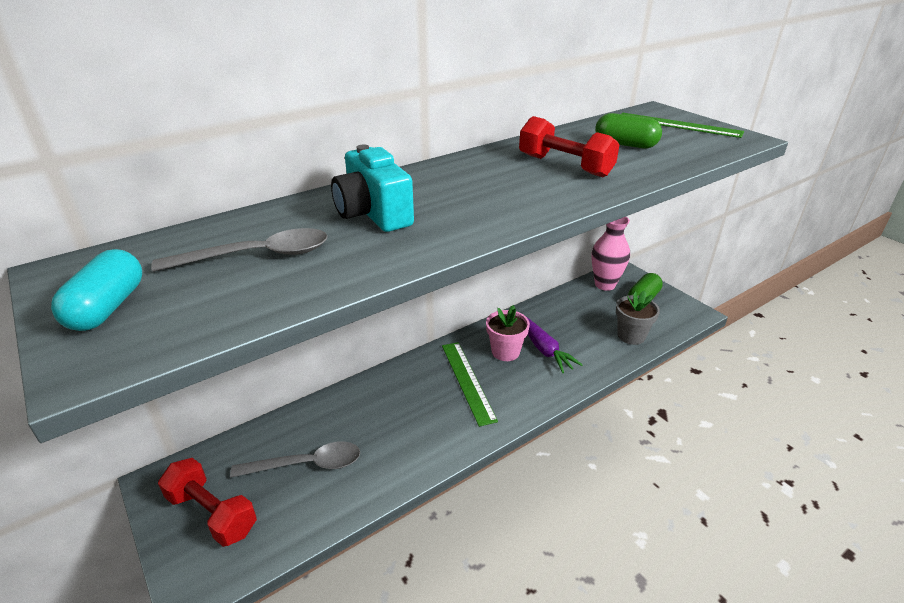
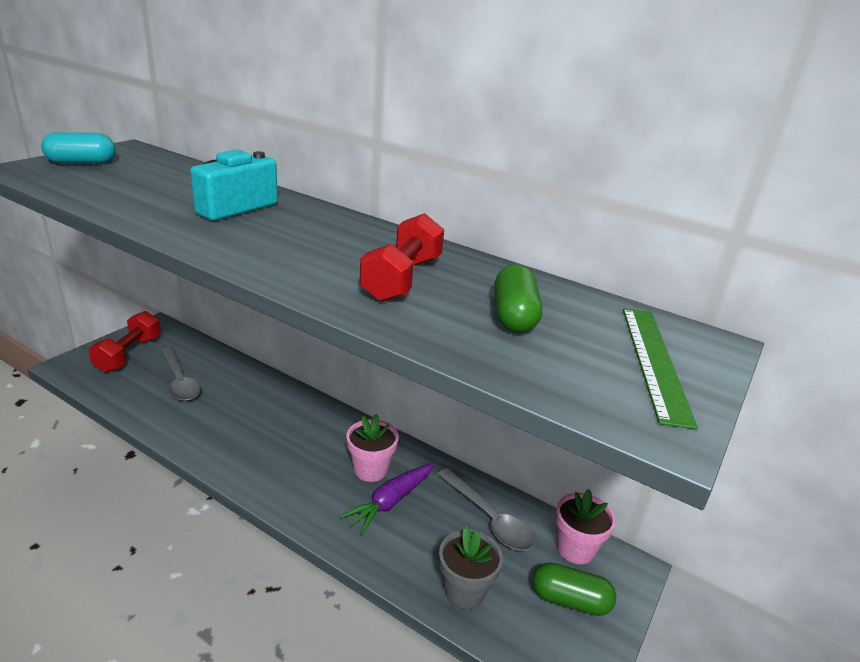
camera: 65 degrees right, 5 degrees down
(257, 256) = (151, 184): grey spoon -> grey spoon (489, 518)
(467, 381) = (310, 449): green ruler -> none
(605, 284) = (575, 549): pink vase -> pink flower pot

